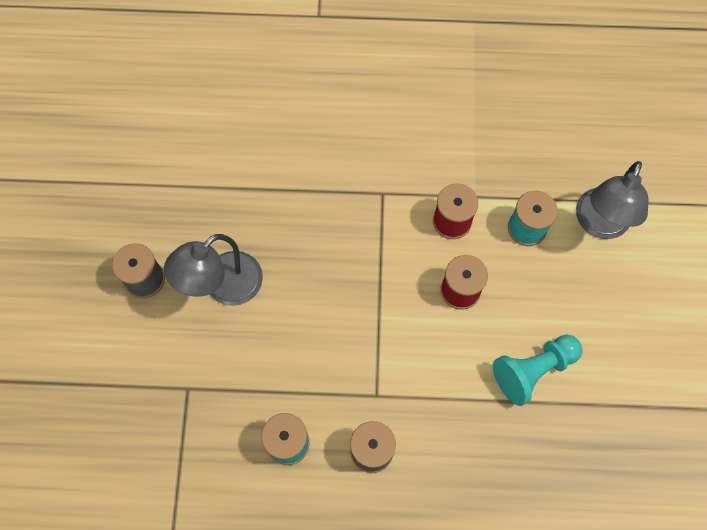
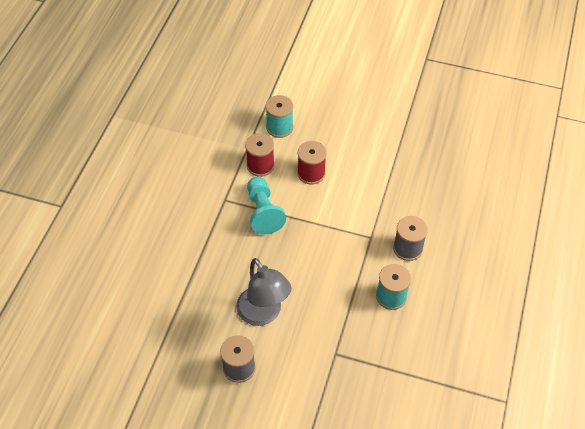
camera: 75 degrees left, 15 degrees down
(533, 370) = (376, 149): turquoise pawn -> turquoise pawn (263, 212)
(599, 224) = (290, 91): grey lamp -> none

